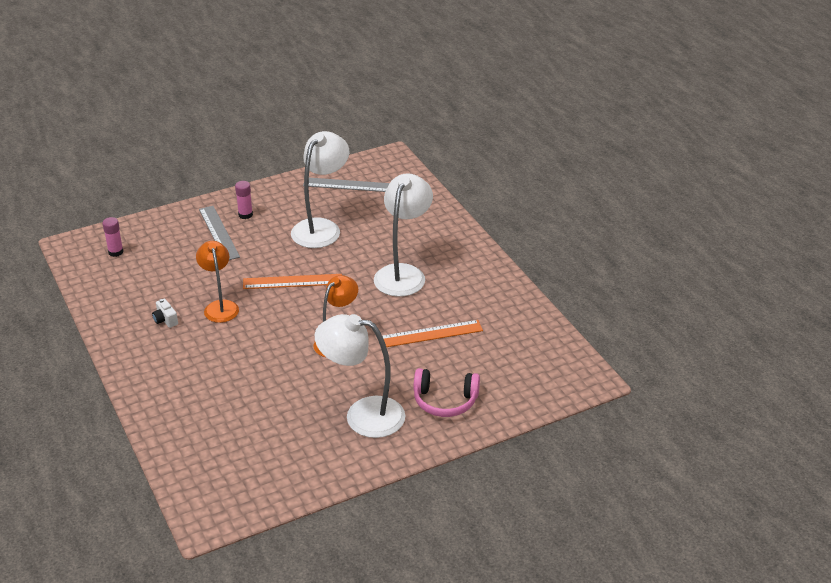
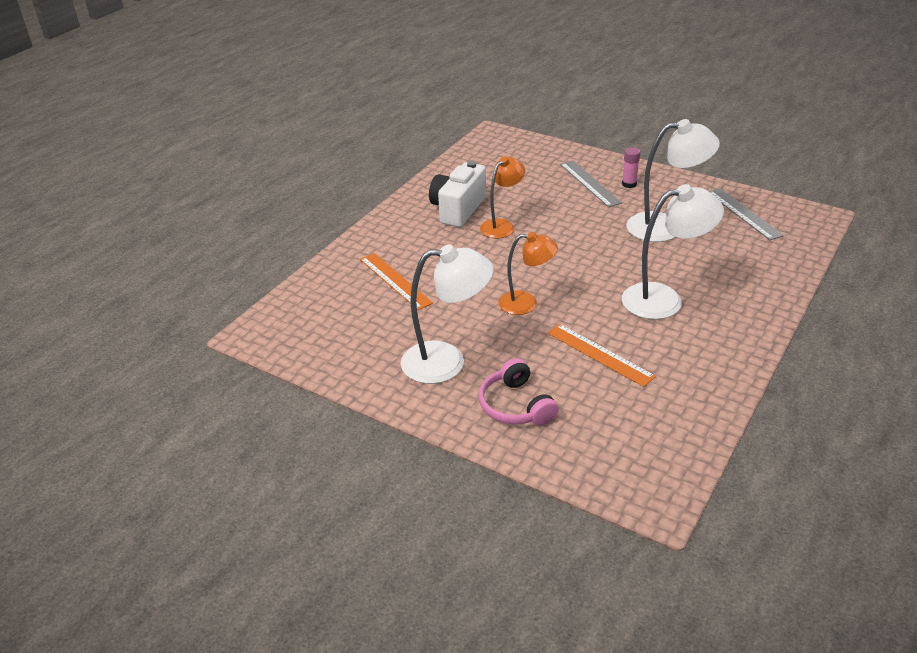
camera: 60 degrees right, 0 degrees up
(115, 252) = (509, 153): pink glue stick -> none
(165, 320) = (458, 209): white camera -> white camera, size x2.41
(218, 233) = (589, 183): grey ruler -> grey ruler turned 60 degrees counterclockwise
(292, 281) = (575, 245): orange ruler -> orange ruler (395, 281)
(362, 415) = (447, 362): white lamp -> white lamp turned 105 degrees clockwise

